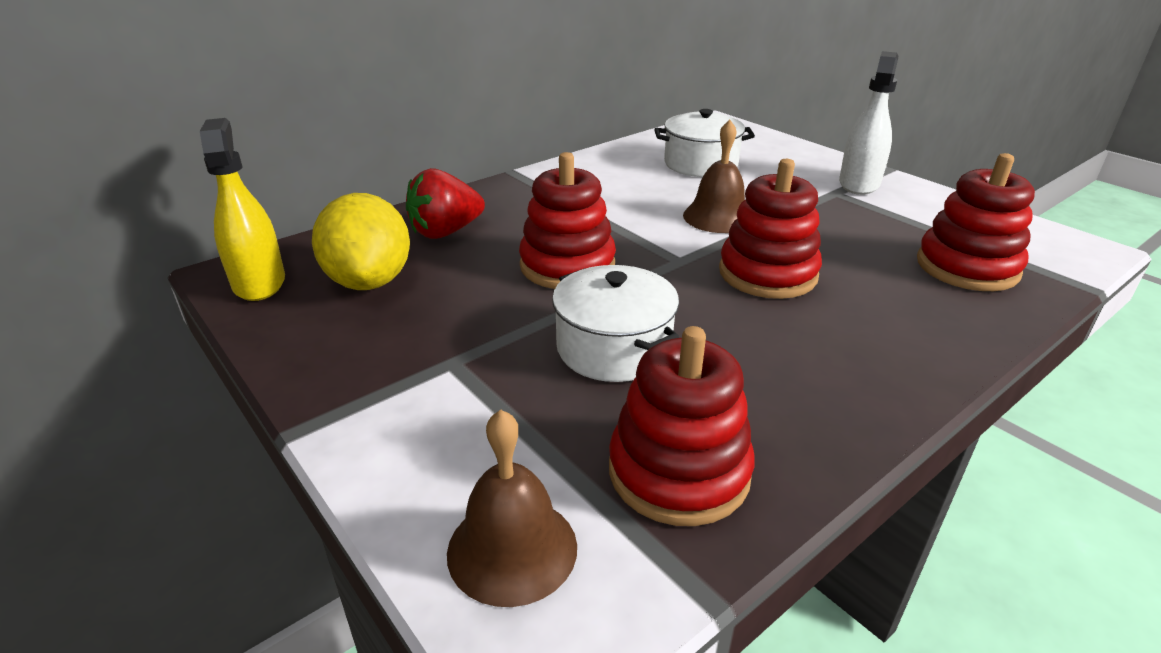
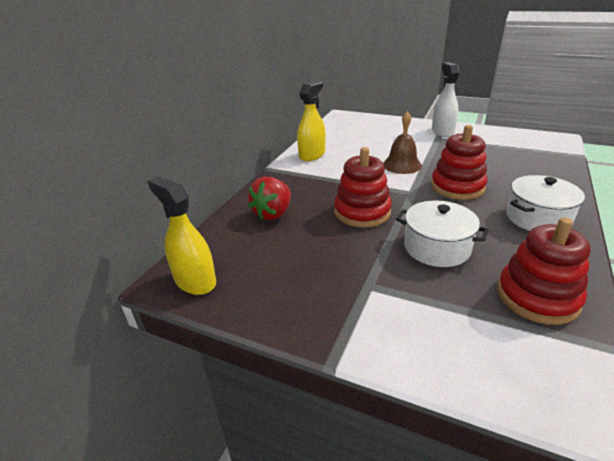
camera: 25 degrees left, 0 degrees up
(369, 281) = (264, 256): yellow lemon -> none
(512, 549) = (518, 368): brown bell -> none
(597, 168) = (312, 155): none -> yellow spray bottle
(700, 164) = (361, 139): white pot -> white pot (537, 218)
(967, 267) = (528, 159): red stacking toy -> none

